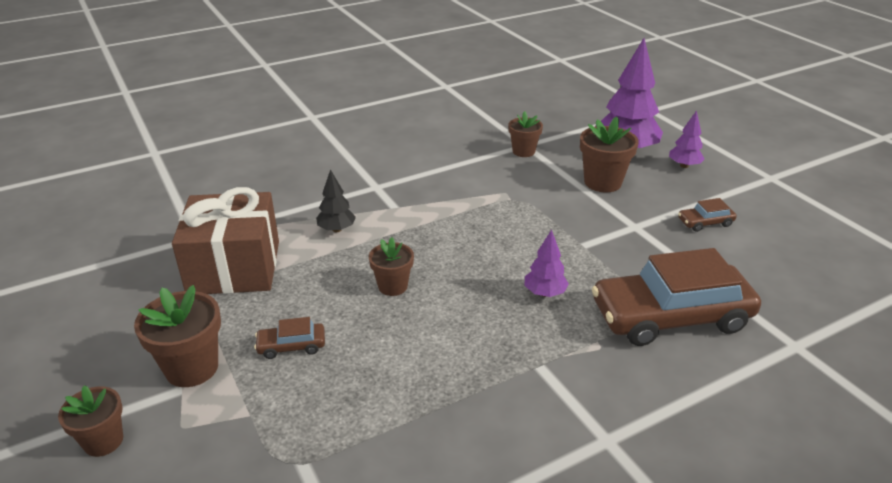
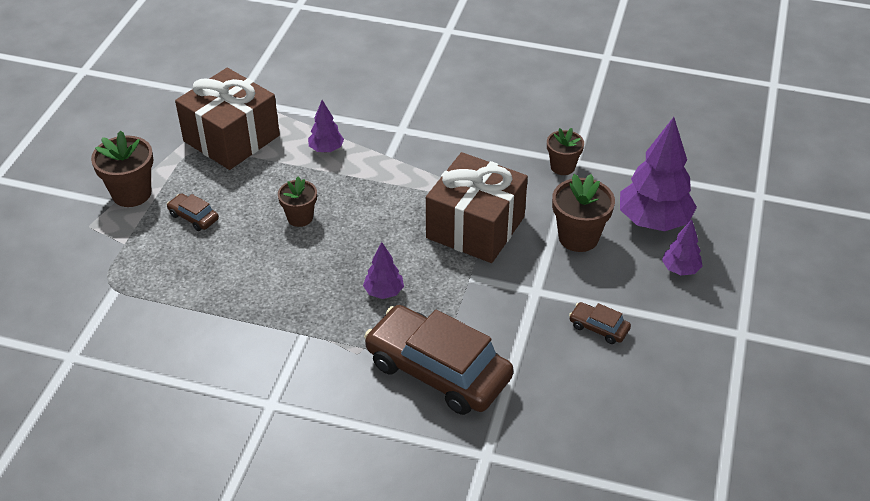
camera: 45 degrees right, 10 degrees up
(103, 441) = (50, 207): brown flower pot -> none
(337, 229) = (326, 149): black tree -> purple tree
(532, 214) = (475, 227): none -> brown gift

